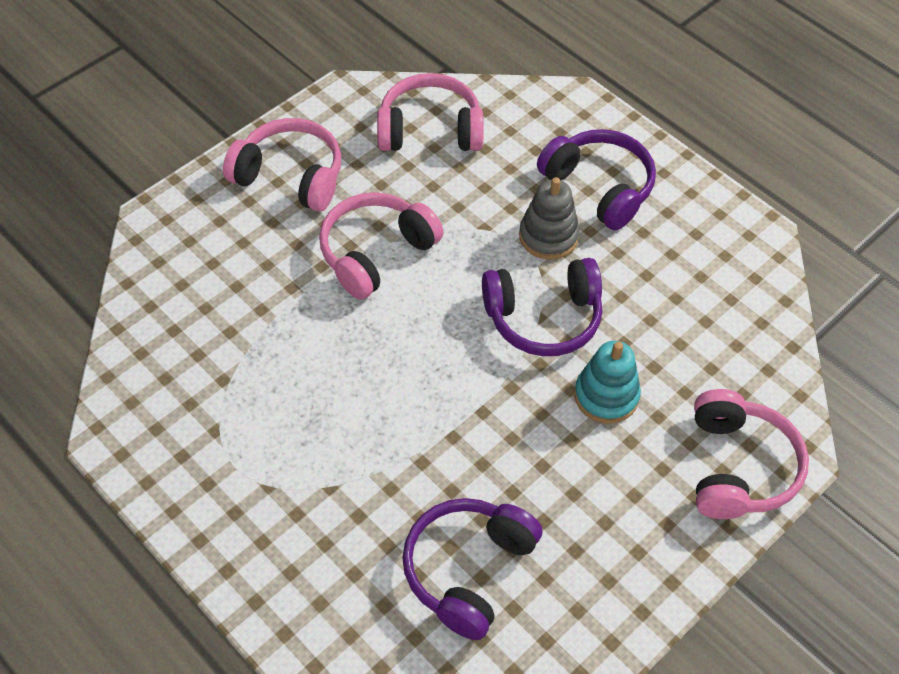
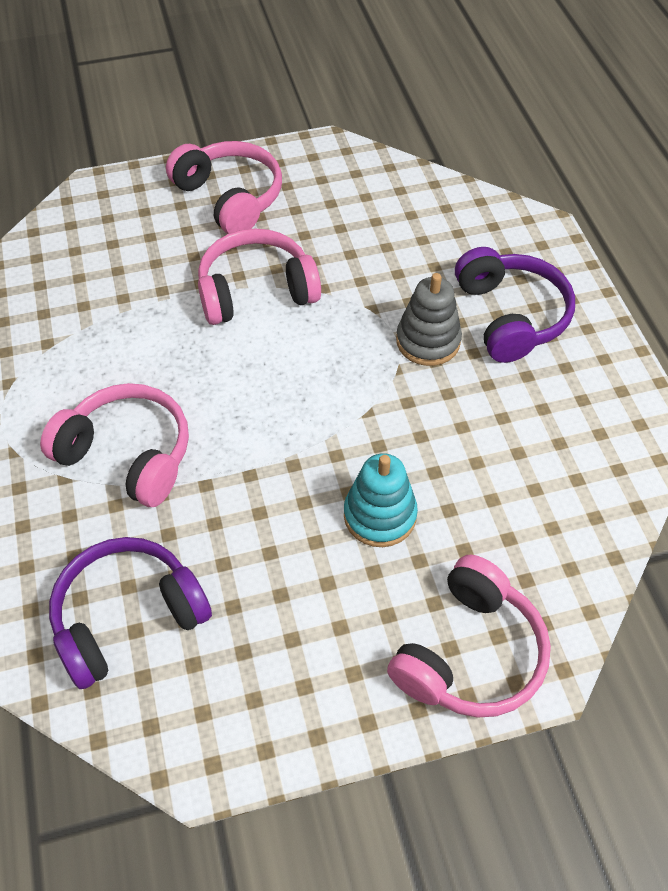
camera: 30 degrees right, 0 degrees up
(430, 130) = (382, 205): pink headphones -> pink headphones (128, 454)
(543, 318) = (370, 414): purple headphones -> none

